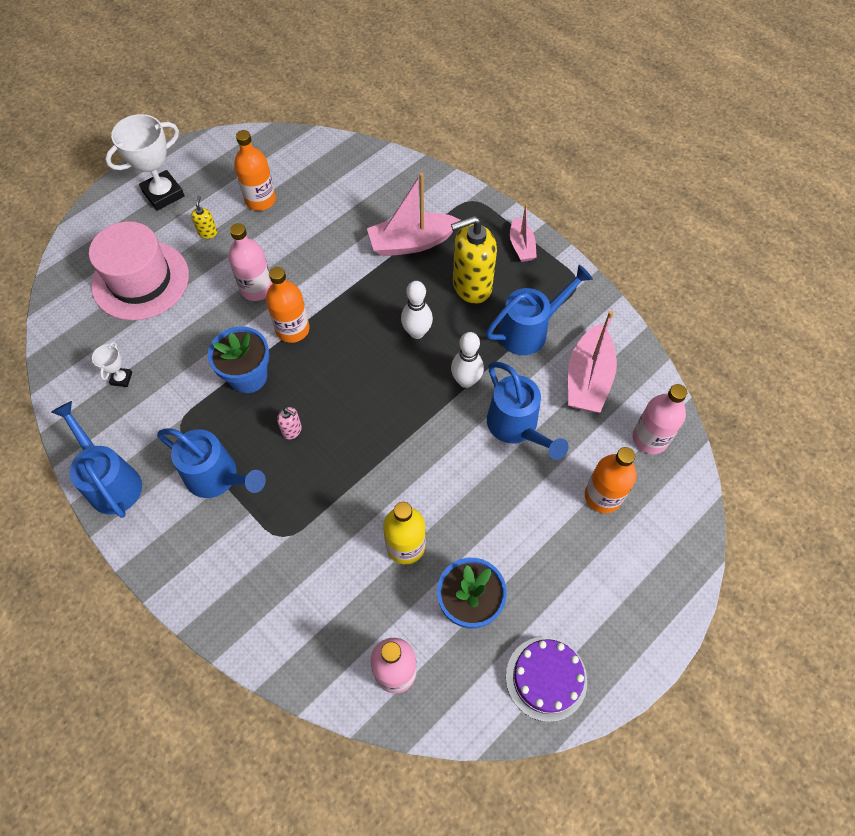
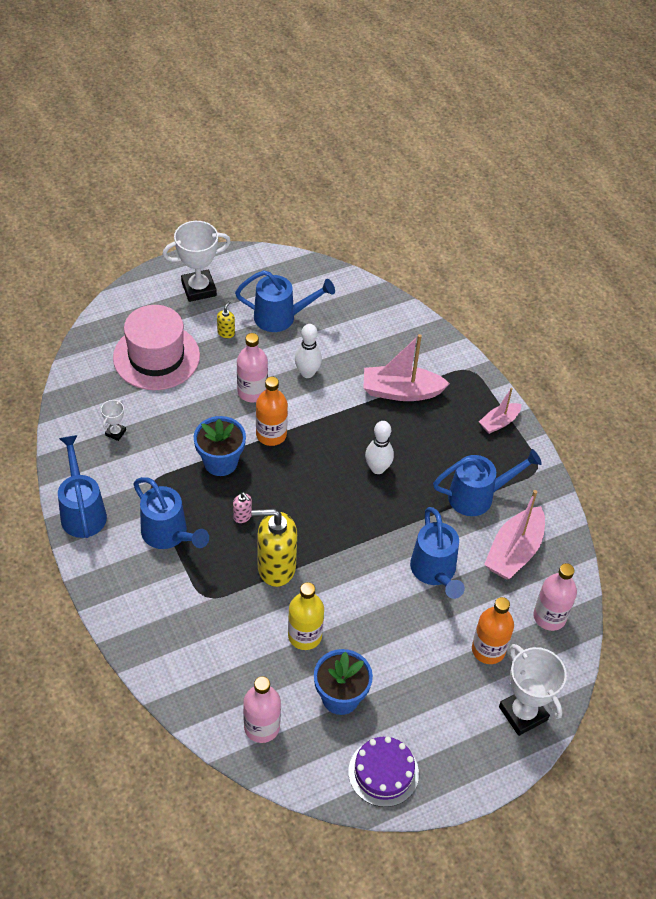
camera: 15 degrees right, 10 degrees down
(260, 200) = (281, 317): orange bottle -> blue watering can
(466, 381) = (405, 521): white bowling pin -> white bowling pin (307, 373)
(471, 286) = (440, 443): yellow soap dispenser -> yellow soap dispenser (276, 567)
(521, 246) = (499, 422): pink boat -> pink boat turned 45 degrees clockwise
(665, 556) = (523, 713): none -> white trophy

